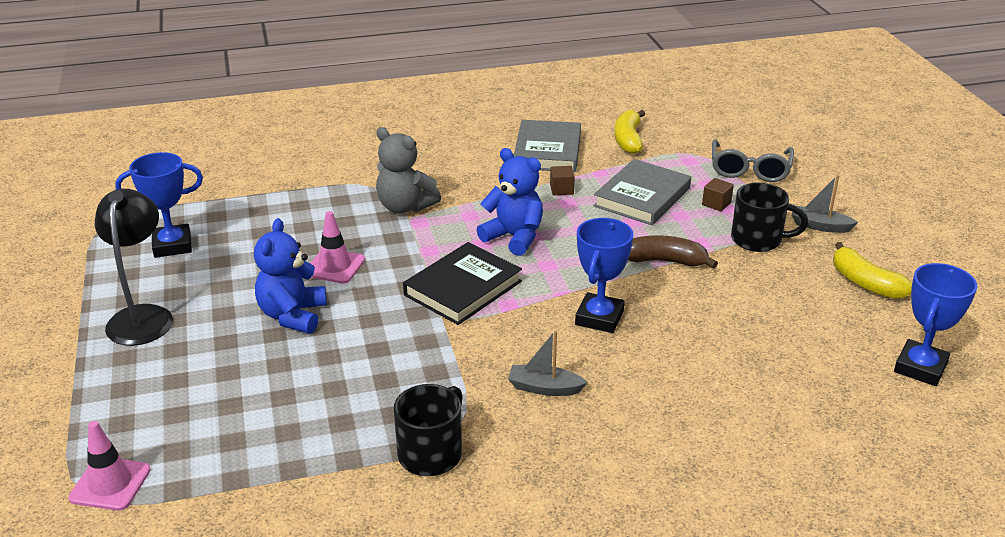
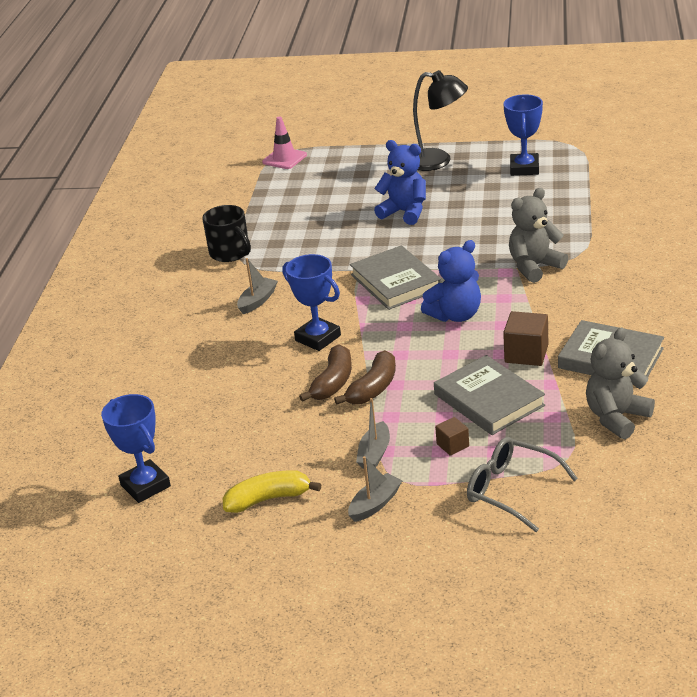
camera: 115 degrees right, 0 degrees up
(335, 266) = (458, 230): pink traffic cone -> none
(463, 288) = (396, 282): black book -> grey book
(561, 189) = (526, 354): brown cube -> brown cube, size x1.71
(628, 140) = (616, 418): yellow banana -> grey teddy bear
(671, 288) = (333, 382): none -> brown banana
(758, 240) = (374, 454): black mug -> grey boat

